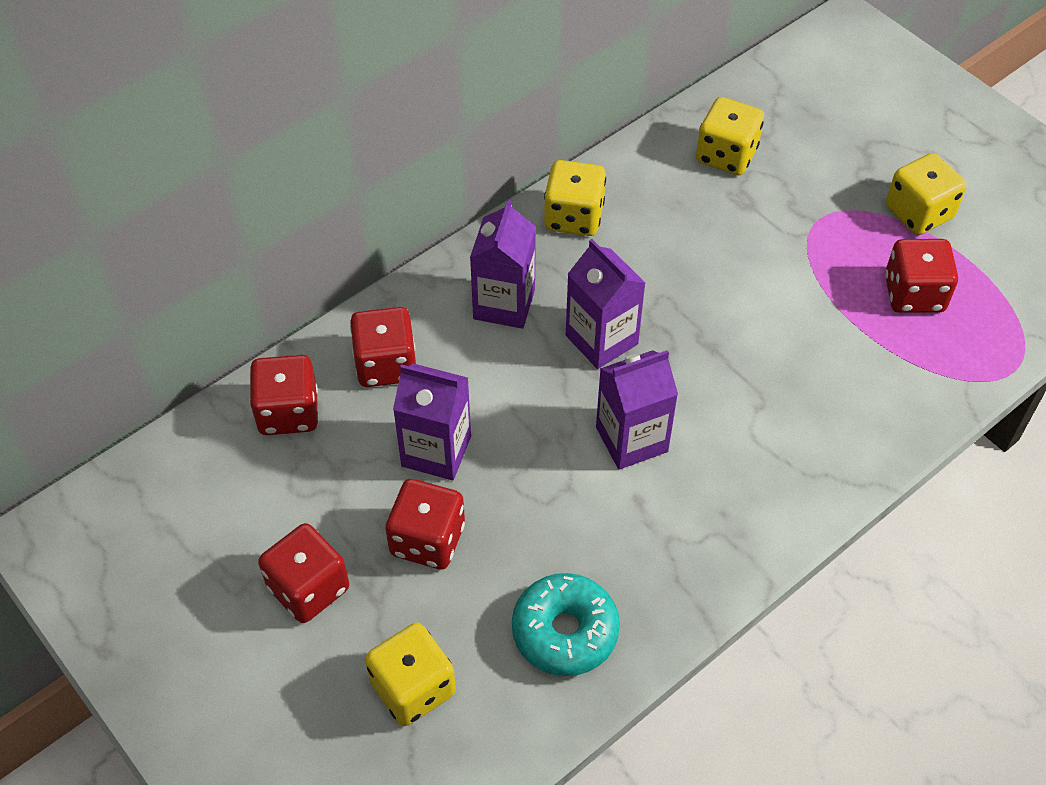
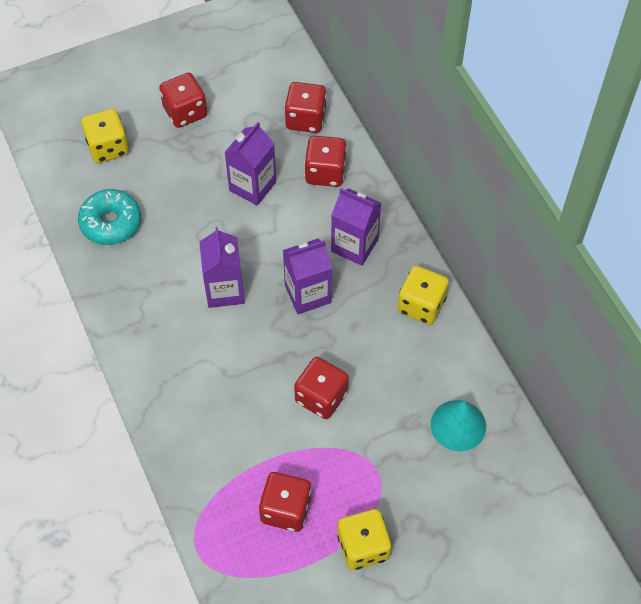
camera: 105 degrees right, 5 degrees up
(427, 540) = (194, 170): red dice -> red dice (321, 397)
(726, 155) = (458, 425): yellow dice -> turquoise cone

